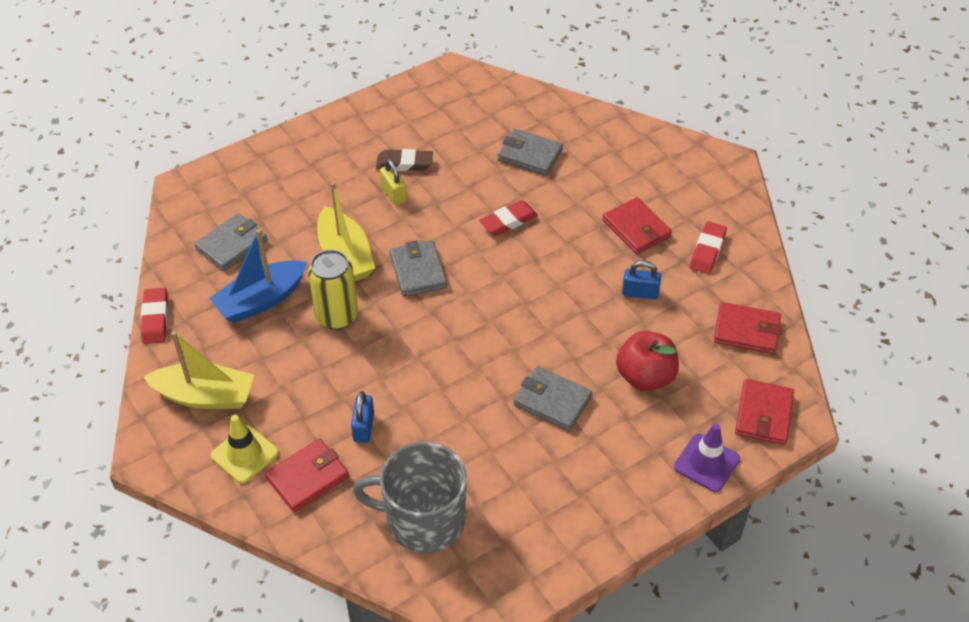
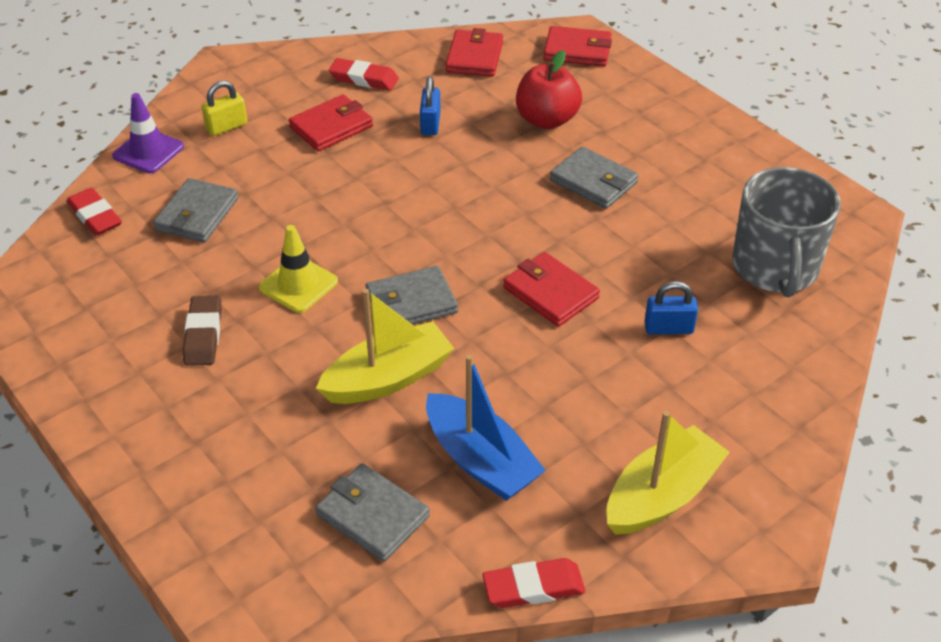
camera: 95 degrees left, 5 degrees down
(205, 396) = (662, 495): yellow boat -> yellow boat turned 45 degrees clockwise
(244, 454) = (741, 436): yellow traffic cone -> yellow traffic cone (298, 285)
(307, 477) = (755, 370): red wallet -> red wallet (550, 293)
(337, 316) = (498, 374): yellow can -> none
(394, 194) = (266, 340): yellow padlock -> yellow padlock (226, 127)
(508, 221) = (319, 227): red eraser -> red eraser (95, 216)
(552, 401) = (593, 181): grey wallet -> grey wallet turned 75 degrees counterclockwise
(706, 463) = (643, 83): purple traffic cone -> purple traffic cone (148, 151)

